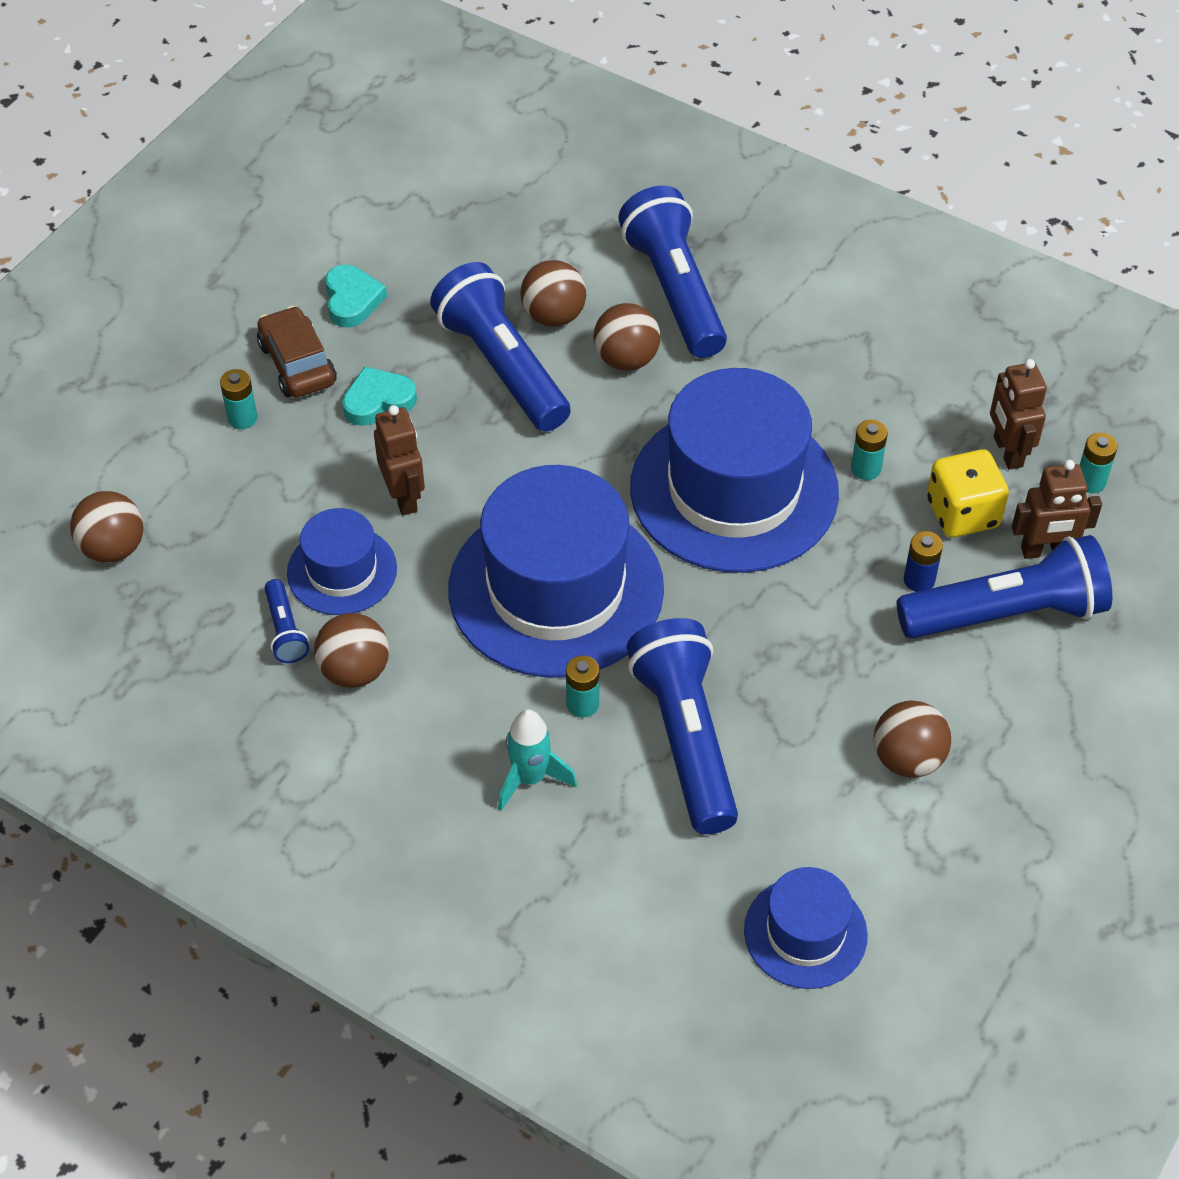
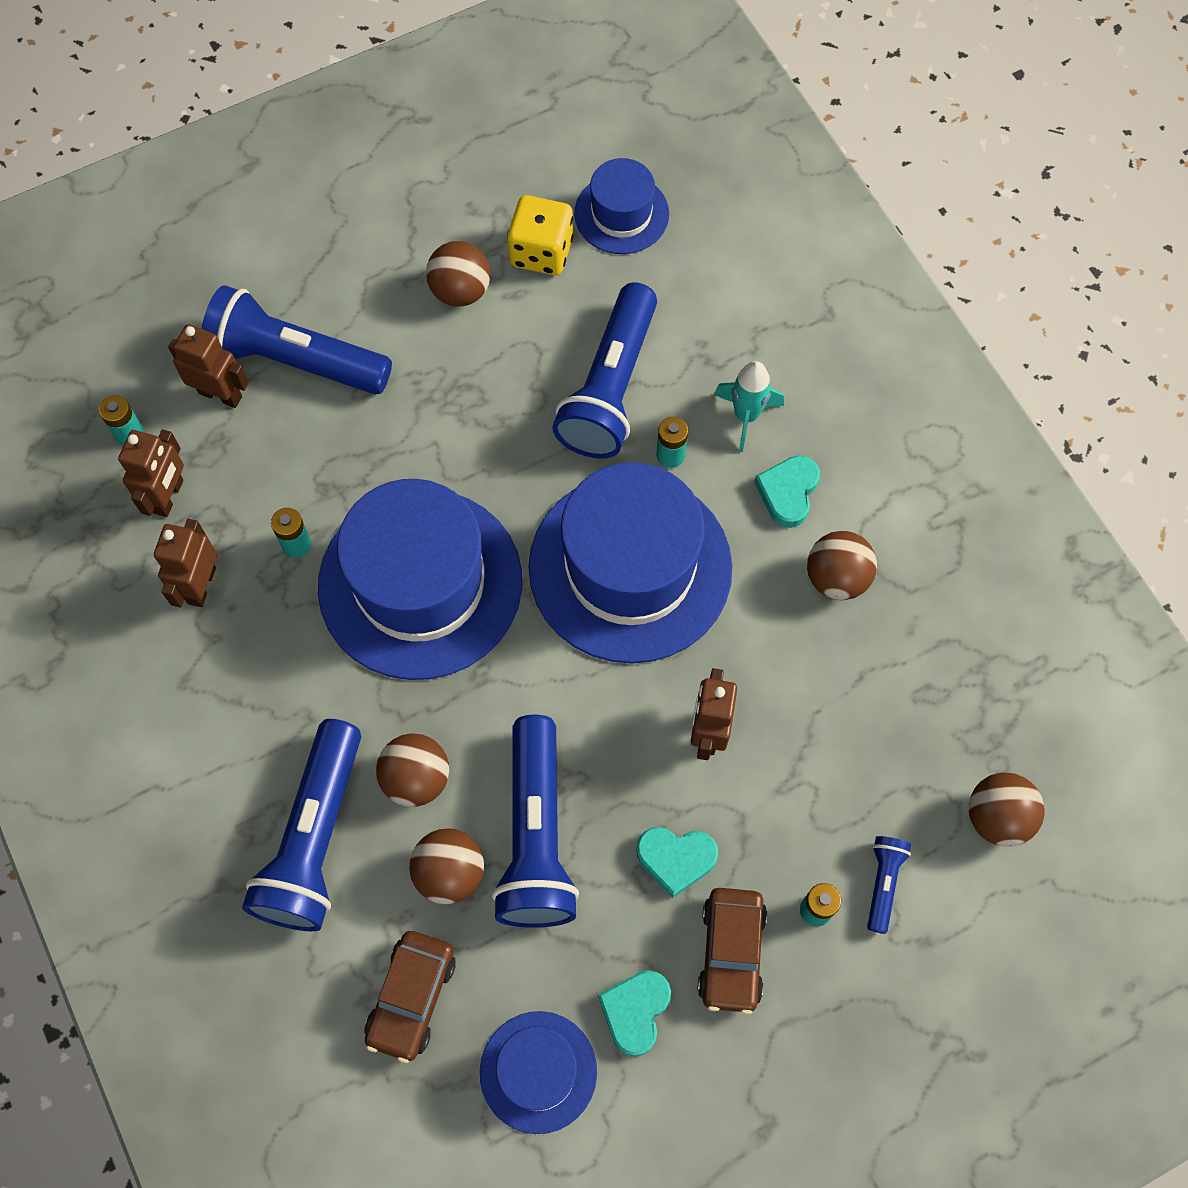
camera: 150 degrees left, 15 degrees up
(285, 630) = (877, 647): blue flashlight -> blue flashlight (883, 883)
(342, 570) = (801, 682): blue hat -> blue hat (538, 1072)
(445, 725) = (788, 492): none -> turquoise heart
(527, 238) = (411, 998): none -> brown car
(916, 403) = (201, 585): none -> brown robot
(919, 580) = (337, 422): blue battery -> none
(962, 513) = (254, 460): yellow dice -> yellow dice (541, 252)

